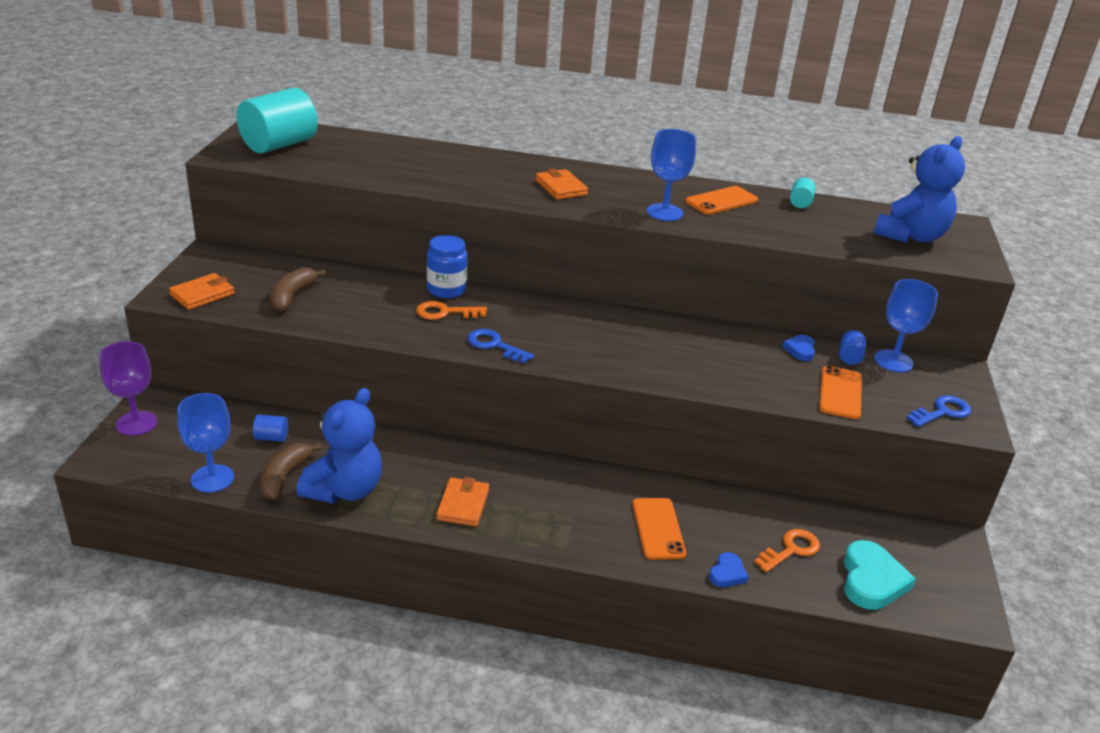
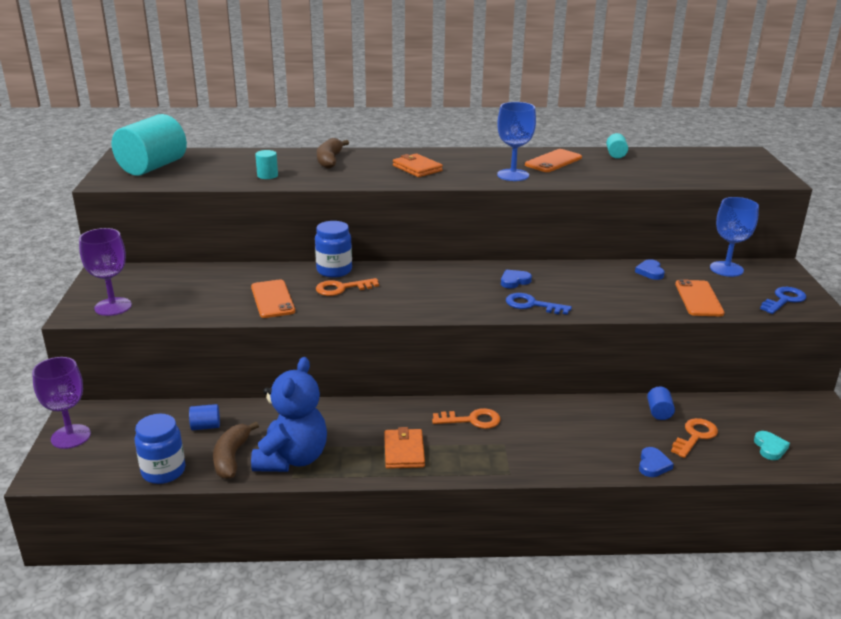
camera: 10 degrees left, 5 degrees down
(202, 294) = (113, 307): orange wallet -> purple goblet
(212, 478) = (163, 471): blue goblet -> blue jar
(292, 296) = (198, 296): brown banana -> brown banana (329, 160)
(394, 173) = (267, 175): none -> turquoise cylinder
(494, 345) = (397, 307): blue key -> blue key (532, 305)
(550, 483) = (472, 420): none -> orange key
(638, 335) = (514, 281): none -> blue heart
(658, 529) = (579, 440): orange phone -> orange phone (272, 299)
(849, 357) = (691, 271): blue cylinder -> blue cylinder (659, 412)
(871, 580) = (770, 448): turquoise heart -> turquoise heart, size x0.53
(910, 236) = (714, 166): blue teddy bear -> none

